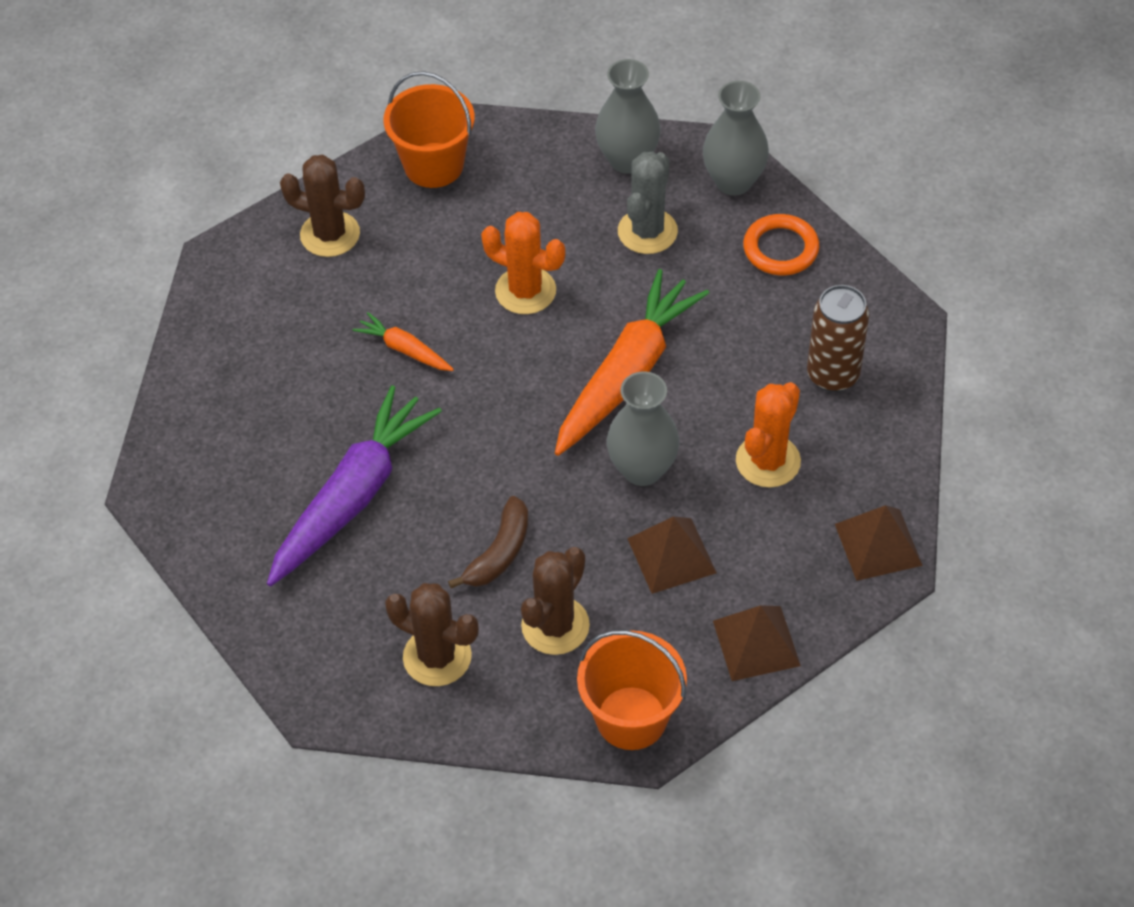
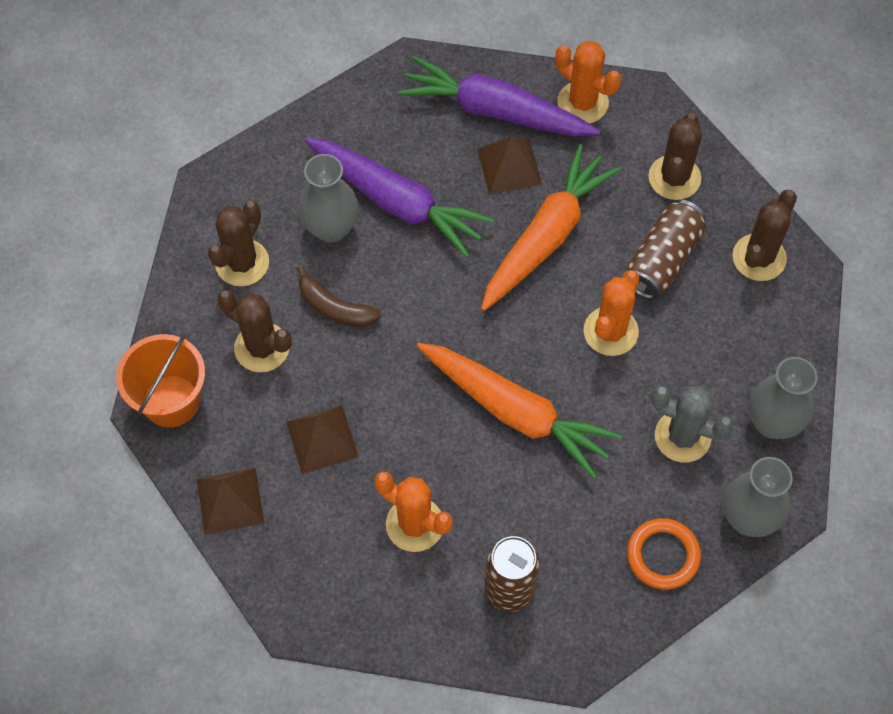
camera: 90 degrees right, 10 degrees up
(222, 317) = (582, 103): none -> orange cactus
(228, 401) = (495, 111): none -> purple carrot
(404, 349) = (546, 237): orange carrot -> orange carrot, size x2.15
(433, 165) = (759, 258): orange bucket -> brown cactus
(435, 245) = (663, 259): none -> brown can
(642, 469) = (411, 420): grey vase -> grey vase (331, 228)
(878, 544) = (319, 611): brown pyramid -> brown pyramid (509, 166)

